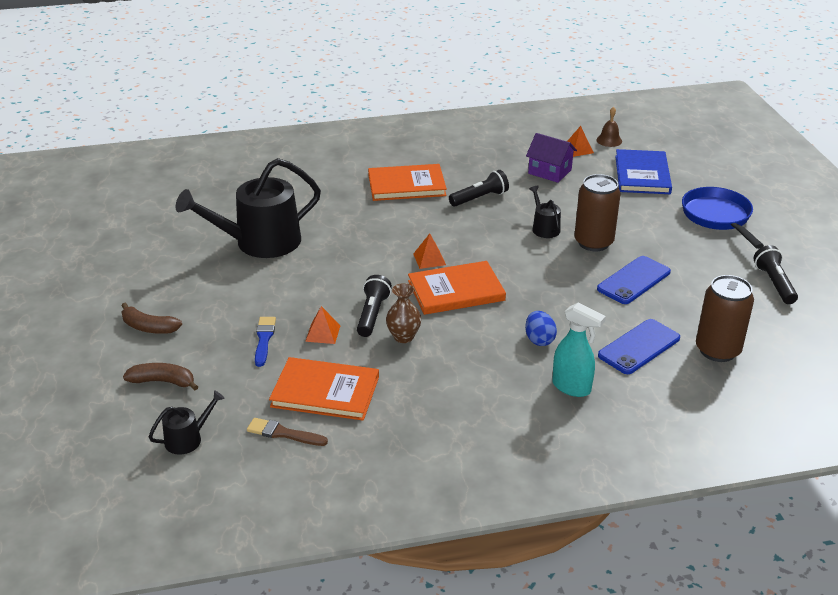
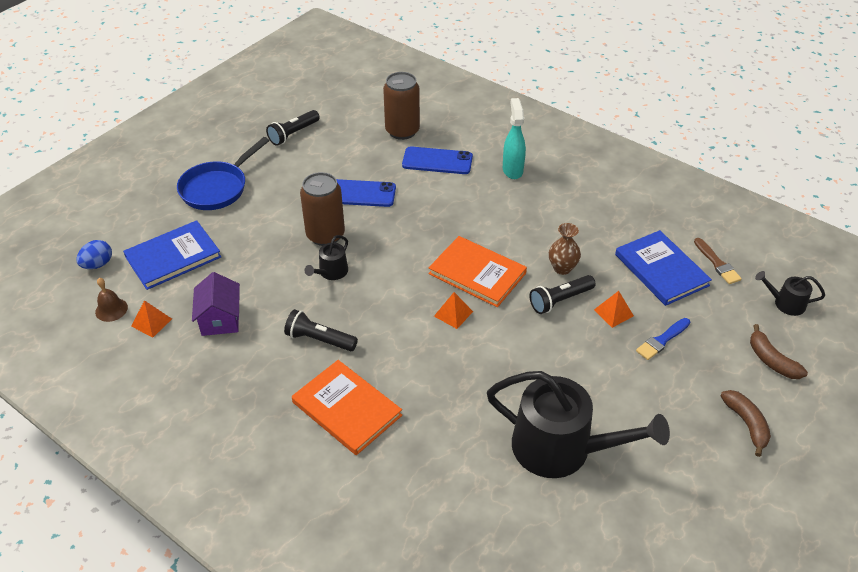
camera: 130 degrees left, 10 degrees up
(325, 392) = (661, 270): orange book -> blue book
(539, 340) = (483, 204): blue egg -> blue egg (98, 264)

